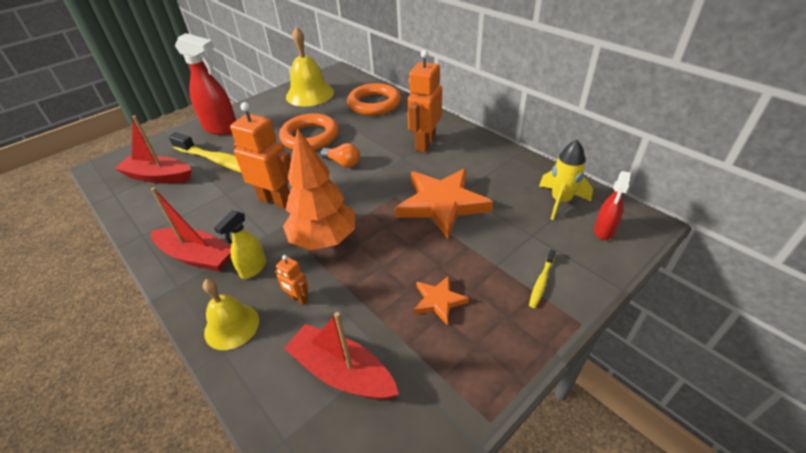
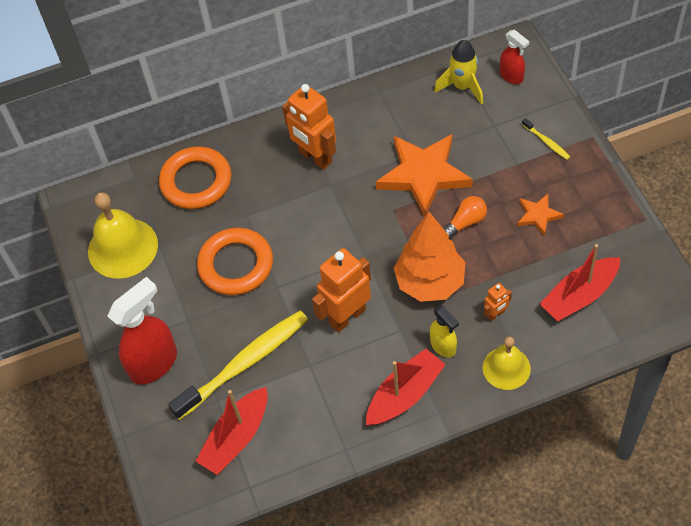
camera: 65 degrees left, 15 degrees up
(343, 163) = (310, 242): orange light bulb -> orange light bulb (465, 222)

